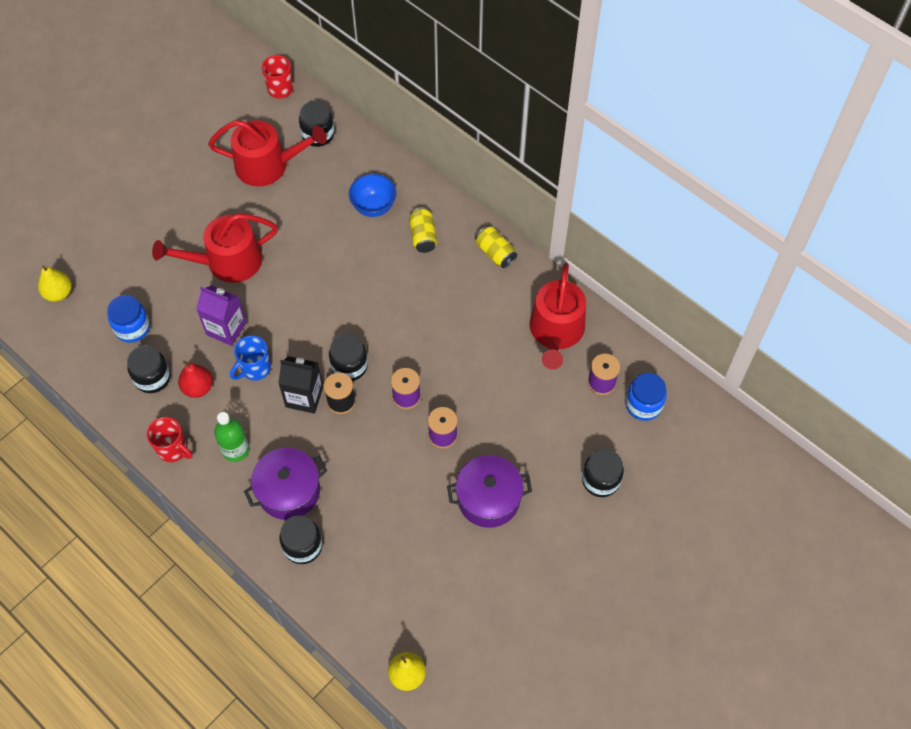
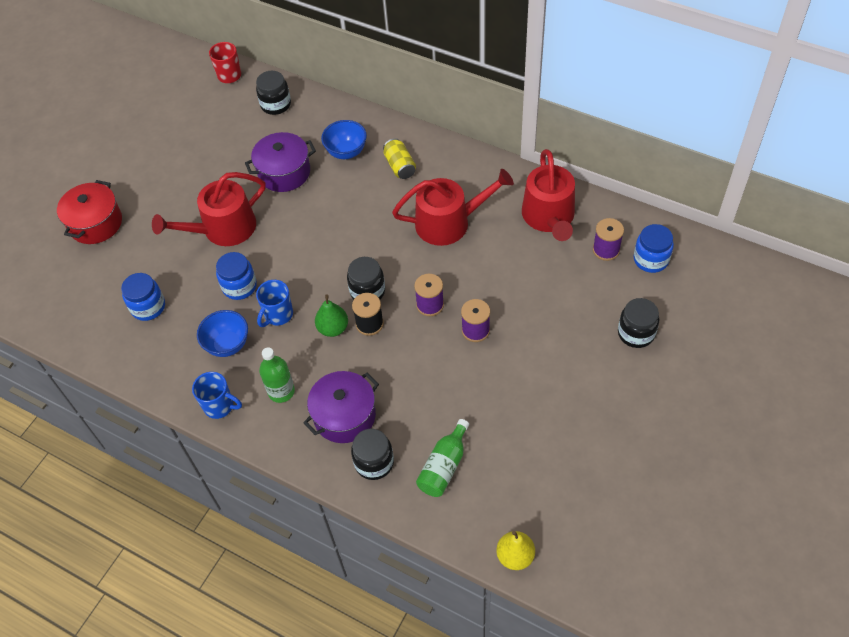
camera: 10 degrees left, 5 degrees down
(59, 293) = (67, 293): yellow pear -> none
(104, 224) = (95, 223): none -> red pot
(152, 378) = (180, 346): black jar -> none
(173, 449) = (220, 406): red mug -> blue mug
(198, 388) = (228, 345): red pear -> blue bowl
(226, 328) = (239, 286): purple carton -> blue jar
(268, 165) = (237, 139): red watering can -> red watering can (449, 222)
(304, 397) = (333, 328): black carton -> green pear
(368, 568) = (444, 466): none -> green bottle
(488, 499) = (537, 375): purple pot -> purple pot (284, 172)
(495, 253) = (470, 165): yellow can -> none

